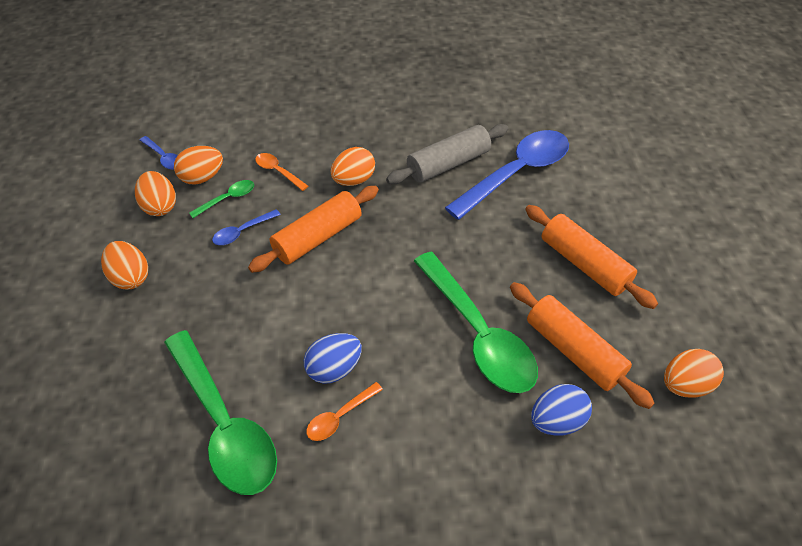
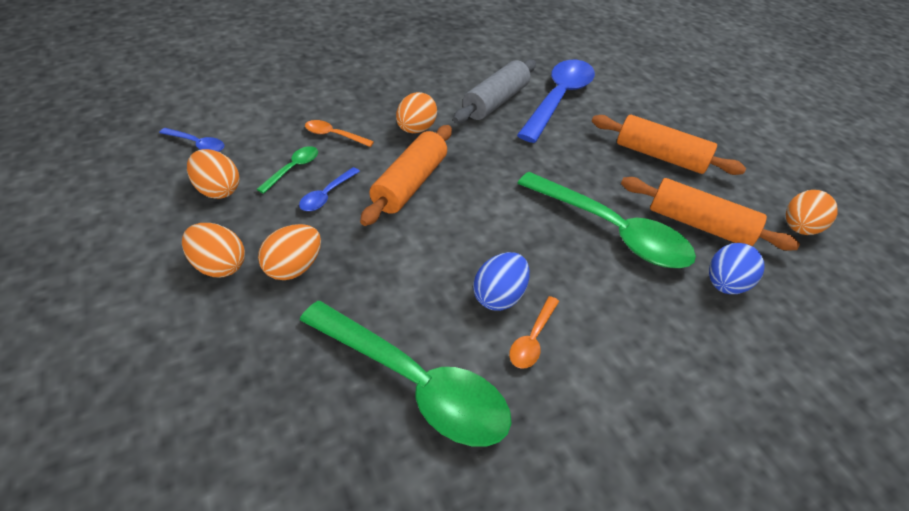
camera: 25 degrees left, 5 degrees down
(202, 177) = (253, 155): orange egg -> orange egg (294, 267)

